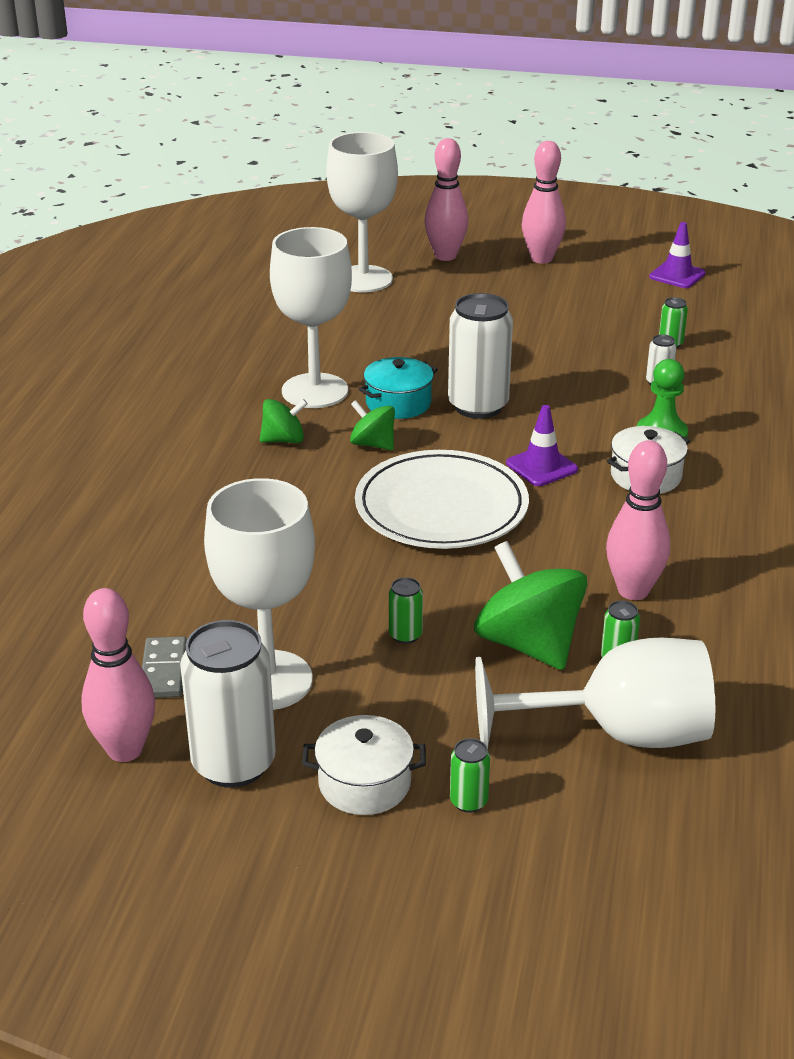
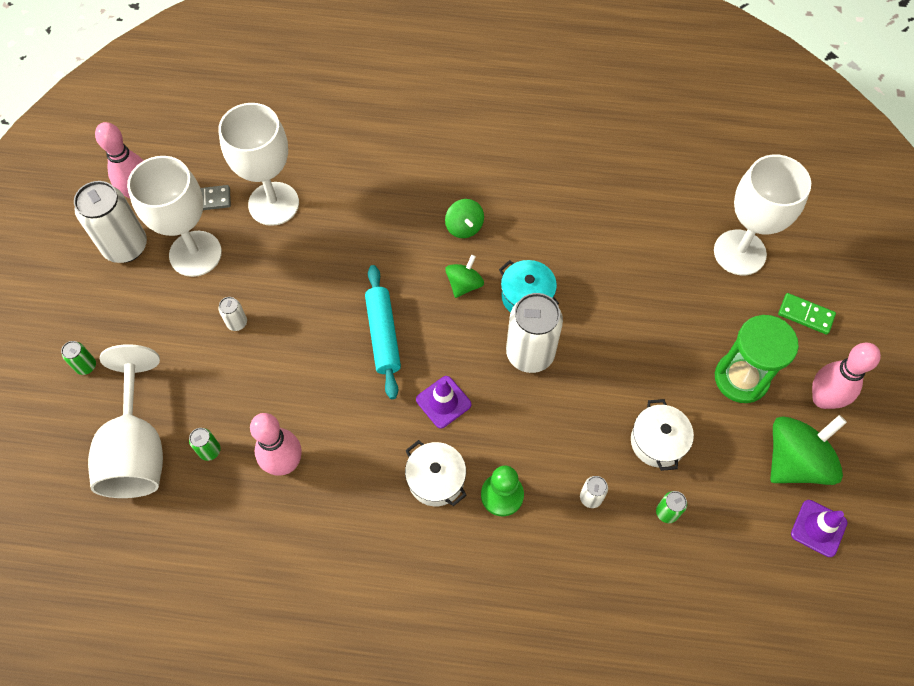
camera: 85 degrees right, 30 degrees up
(315, 391) = (537, 238): white goblet -> white goblet (273, 204)
(364, 783) = (105, 312): white pot -> white pot (657, 441)
(405, 635) = (237, 323): green can -> white can
(441, 507) = (383, 335): white plate -> turquoise rolling pin
(445, 256) = (805, 315): pink bowling pin -> green domino
(517, 293) = (741, 378): none -> green hourglass
(528, 644) = (226, 395): green spinning top -> green spinning top (795, 461)

